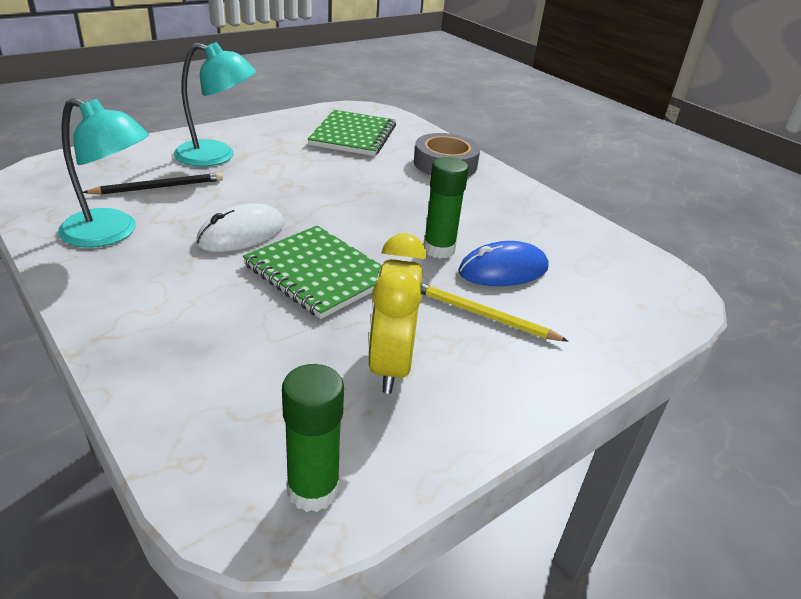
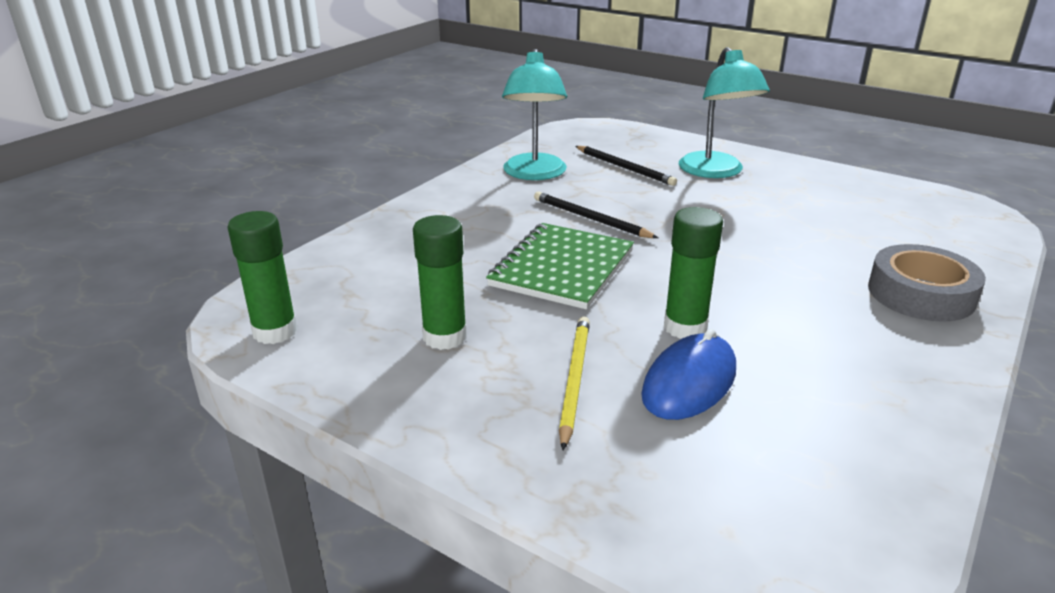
camera: 75 degrees right, 5 degrees down
(241, 234) = (590, 219): white mouse -> black pencil
(353, 135) = (887, 220): green notebook -> none
(391, 365) = (445, 337): yellow clock -> green glue stick
(503, 270) = (689, 382): blue mouse -> blue mouse turned 75 degrees clockwise

